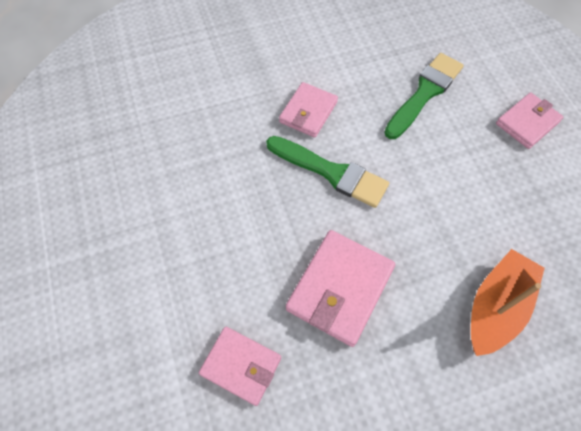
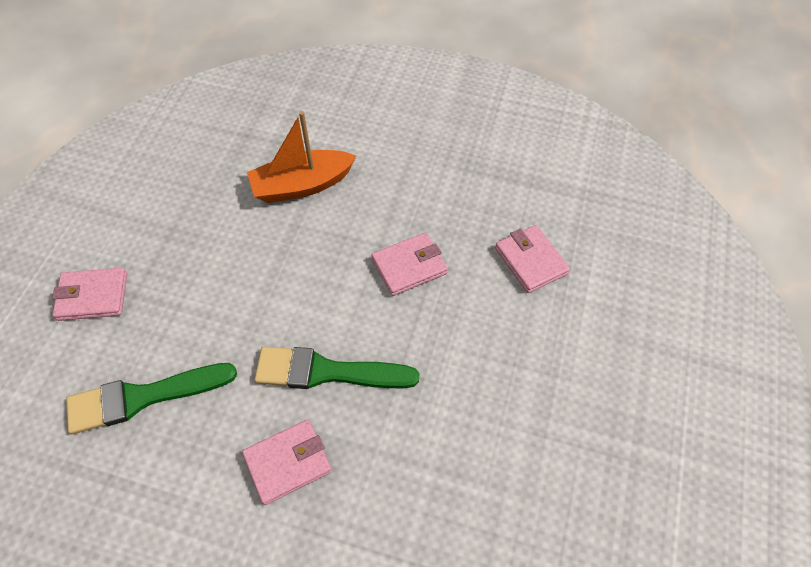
camera: 145 degrees left, 5 degrees down
(331, 172) = (327, 372): green brush -> green brush turned 60 degrees counterclockwise
(340, 289) = (409, 266): pink wallet -> pink wallet, size x0.65

